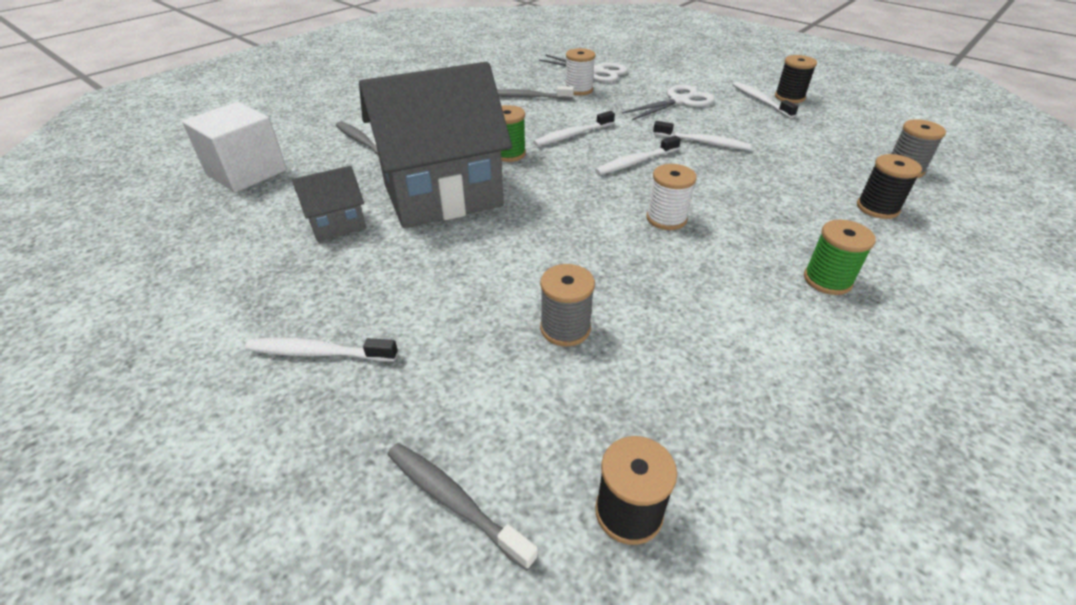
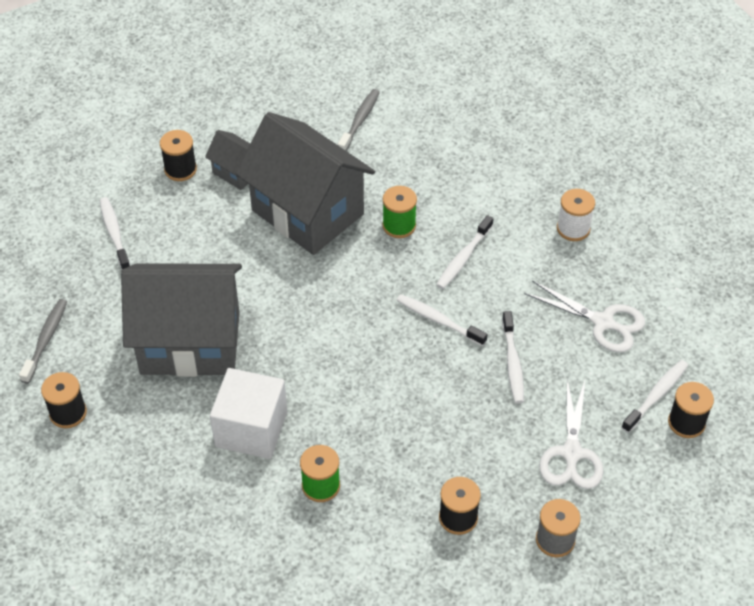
camera: 65 degrees right, 10 degrees up
(246, 172) = (273, 82): white cube -> white cube (251, 429)
(282, 264) = (180, 169): none -> black spool
(529, 97) = (526, 195): grey toothbrush -> none
(565, 328) = (190, 342): grey spool -> grey house
(572, 135) = (463, 258): white toothbrush -> white toothbrush turned 90 degrees counterclockwise
(596, 72) = (635, 227): white scissors -> white scissors (571, 453)
(666, 219) = (353, 365): white spool -> none

